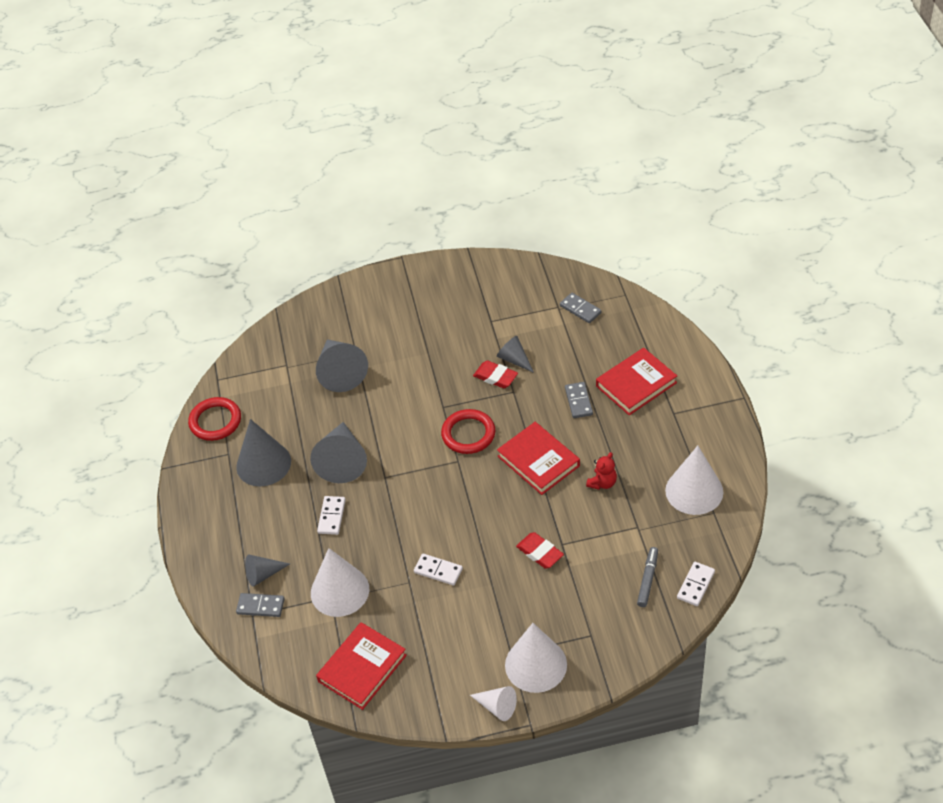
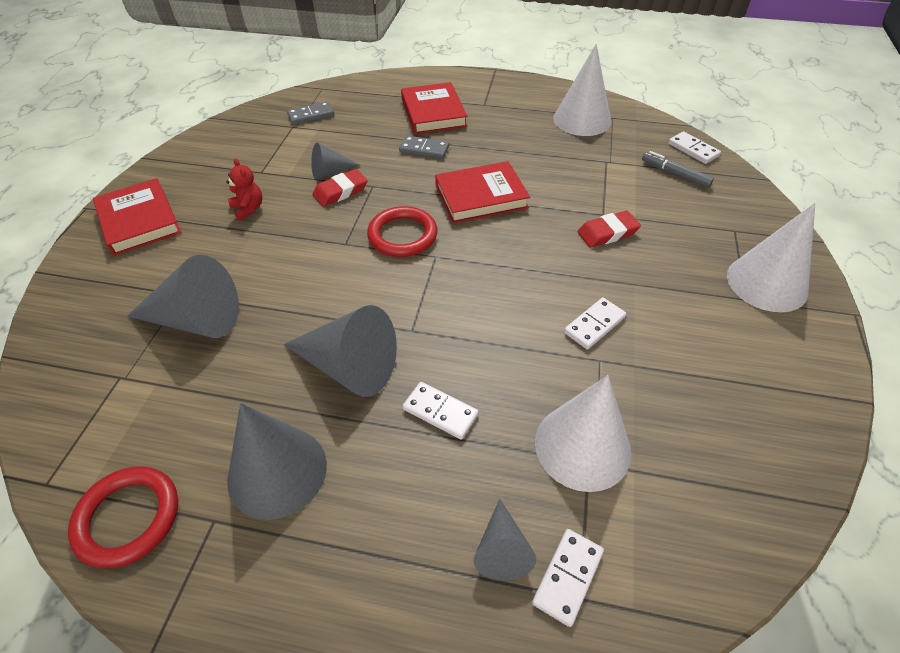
camera: 70 degrees left, 0 degrees up
(260, 606) = (567, 577): grey domino -> white domino
(362, 668) = (736, 463): red book -> red book (139, 221)
(497, 707) = (825, 335): white cone -> none
(602, 483) = (538, 165): red teddy bear -> red teddy bear (248, 209)

